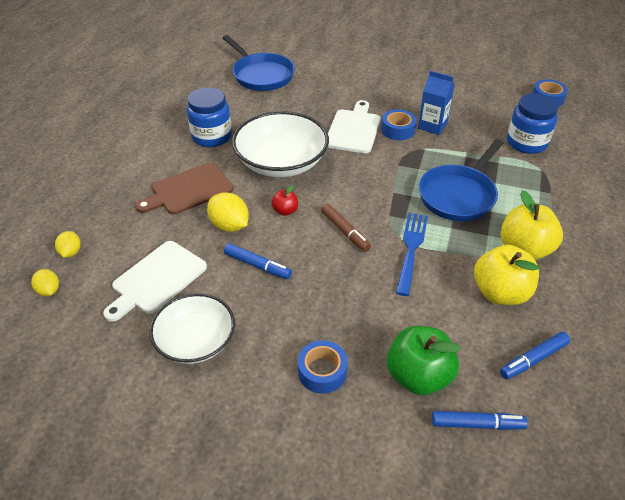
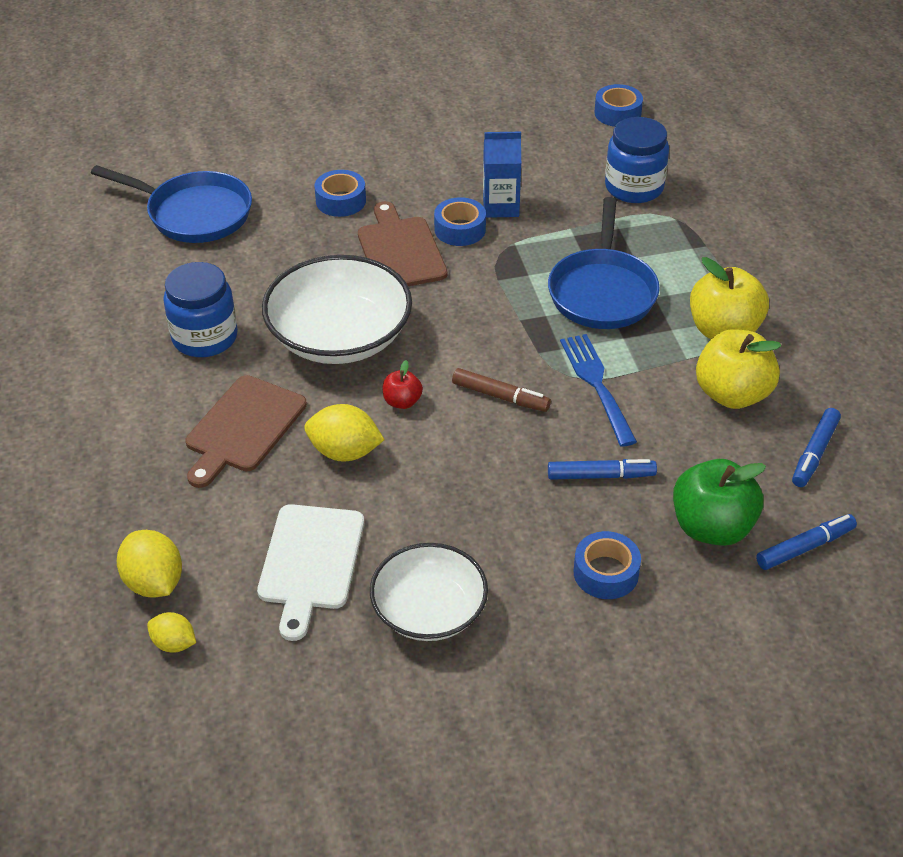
camera: 30 degrees left, 0 degrees up
(71, 252) = (154, 582): yellow lemon -> yellow lemon, size x1.64
(257, 265) = (426, 486): blue marker -> blue marker (600, 475)
(342, 93) = (341, 201): none -> blue tape
(353, 129) = (400, 251): white cutting board -> brown cutting board

